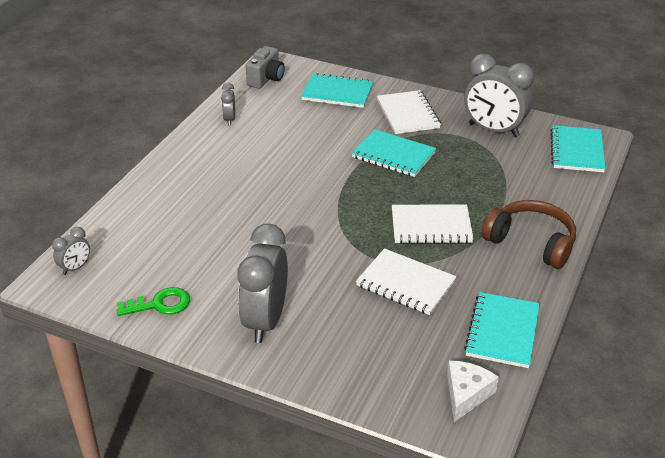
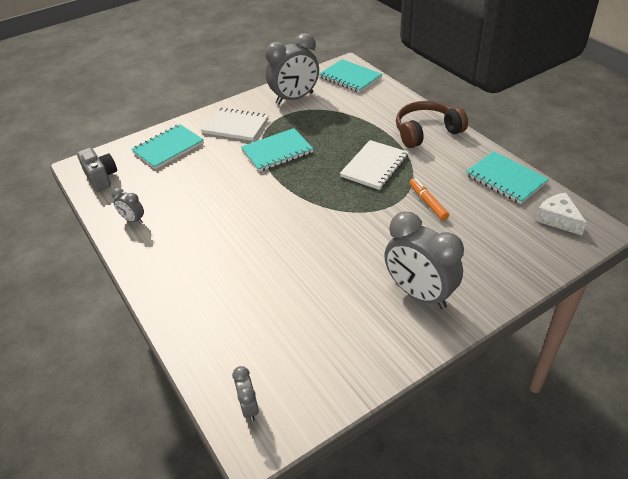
camera: 55 degrees left, 5 degrees up
(160, 304) = (351, 357): green key -> none
(405, 283) = (428, 202): white notebook -> orange marker

